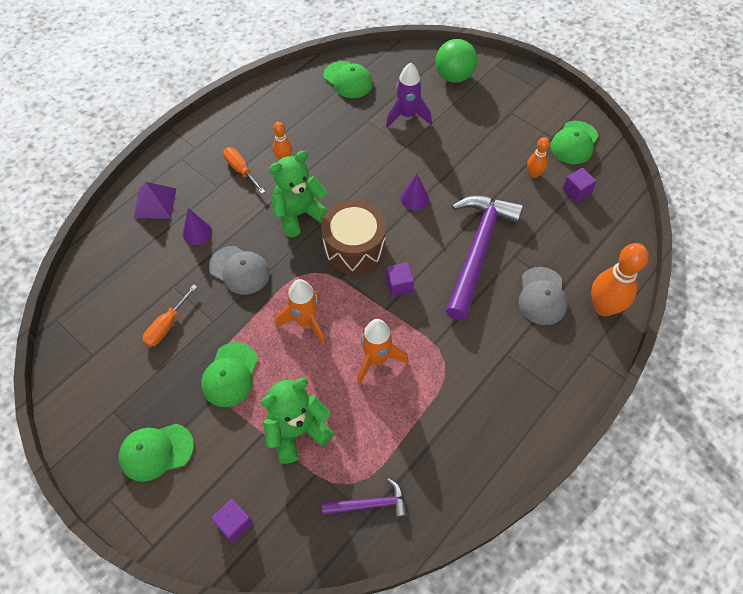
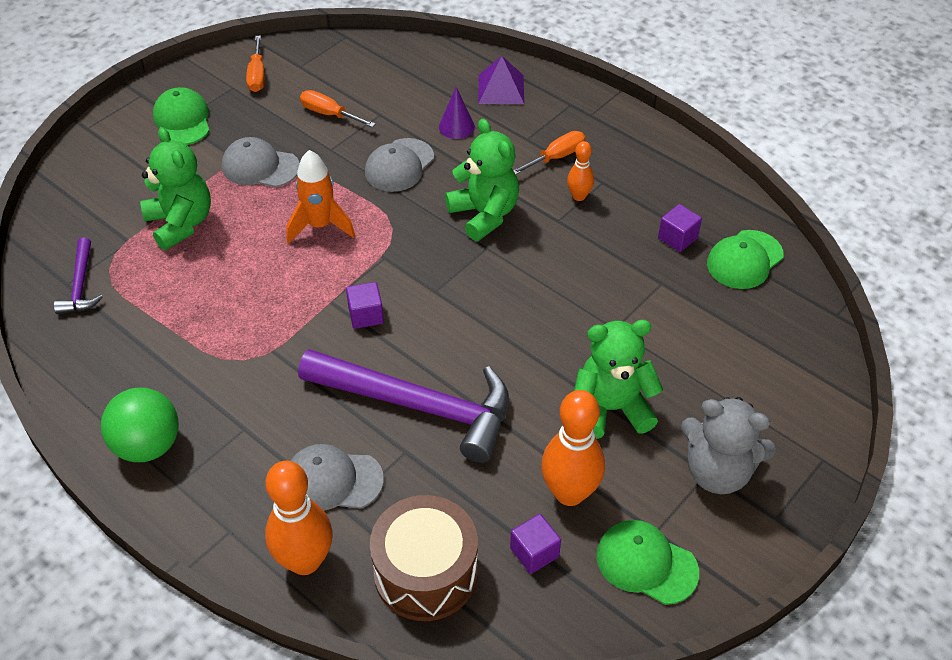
camera: 90 degrees right, 10 degrees down
(99, 391) = (257, 75): none -> orange screwdriver
(230, 375) = (260, 167): green cap -> grey cap
(234, 523) = (92, 181): purple cube -> purple cube (677, 238)
(354, 247) = (429, 269): brown drum -> brown drum (426, 572)
(376, 359) = (259, 291): orange rocket -> none
(407, 116) = (679, 330): purple rocket -> none
(414, 198) = (514, 335): purple cone -> none
(454, 76) = (780, 395): green ball -> green ball (148, 445)
(471, 152) = (611, 409): none -> green teddy bear
(510, 108) = (717, 472): none -> grey teddy bear
(533, 174) = (569, 493): orange bowling pin -> orange bowling pin, size x1.87

